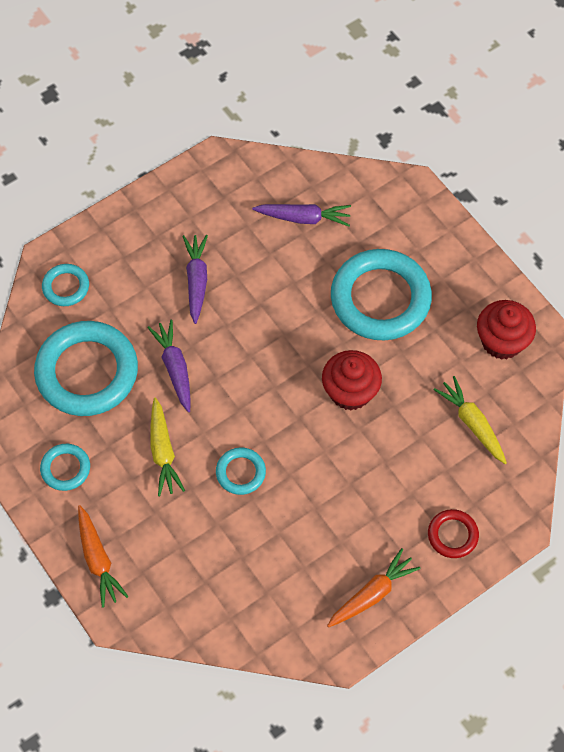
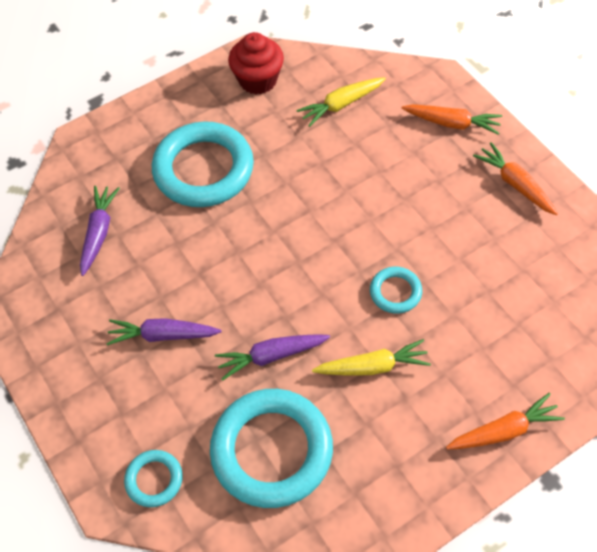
camera: 85 degrees left, 5 degrees down
(65, 468) = (395, 470): turquoise ring -> none
(350, 392) = (305, 196): red cupcake -> none
(452, 535) = (452, 123): red ring -> orange carrot

